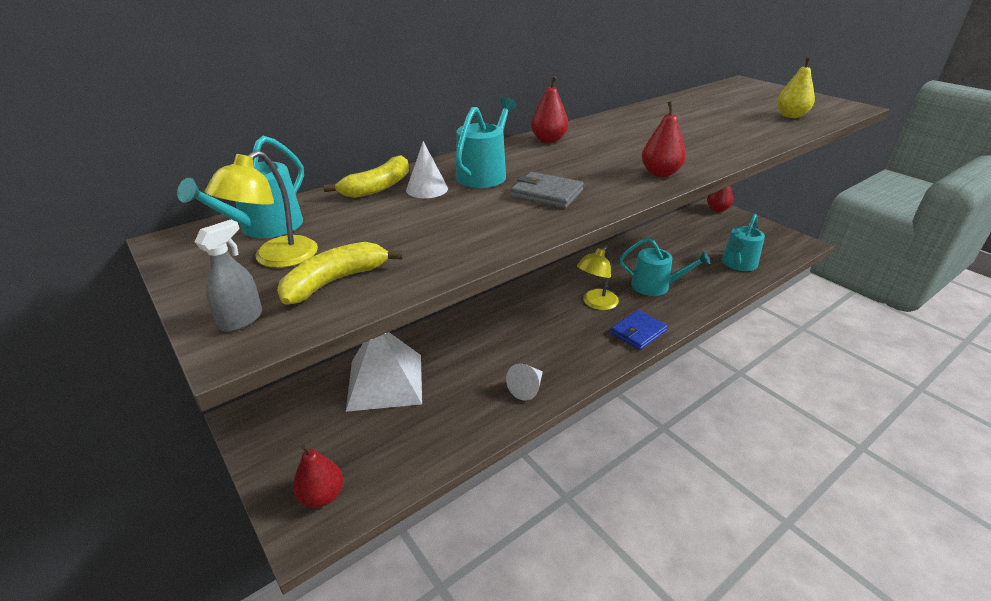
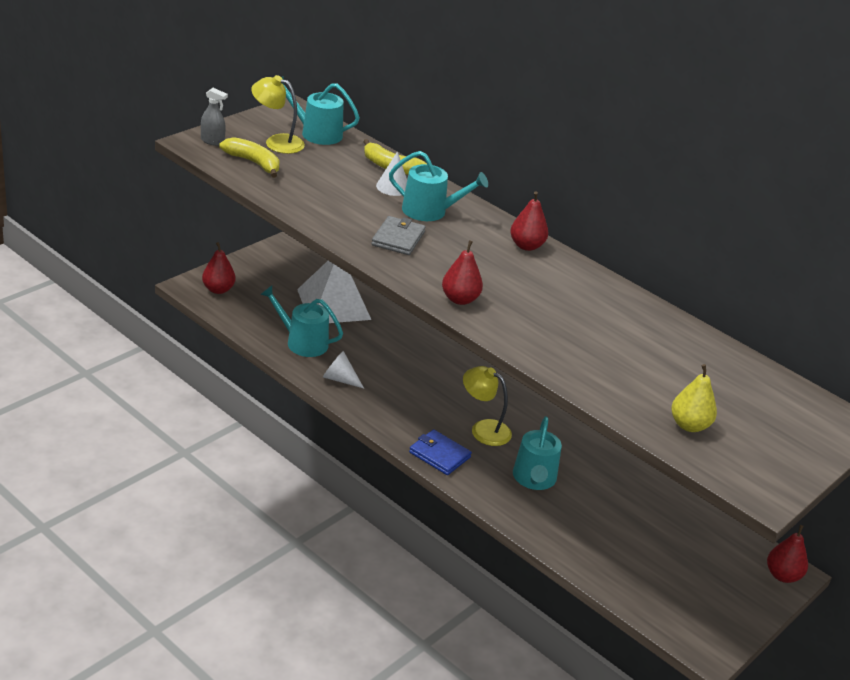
camera: 75 degrees right, 0 degrees up
(738, 264) = (616, 564): turquoise watering can -> turquoise watering can (302, 342)

